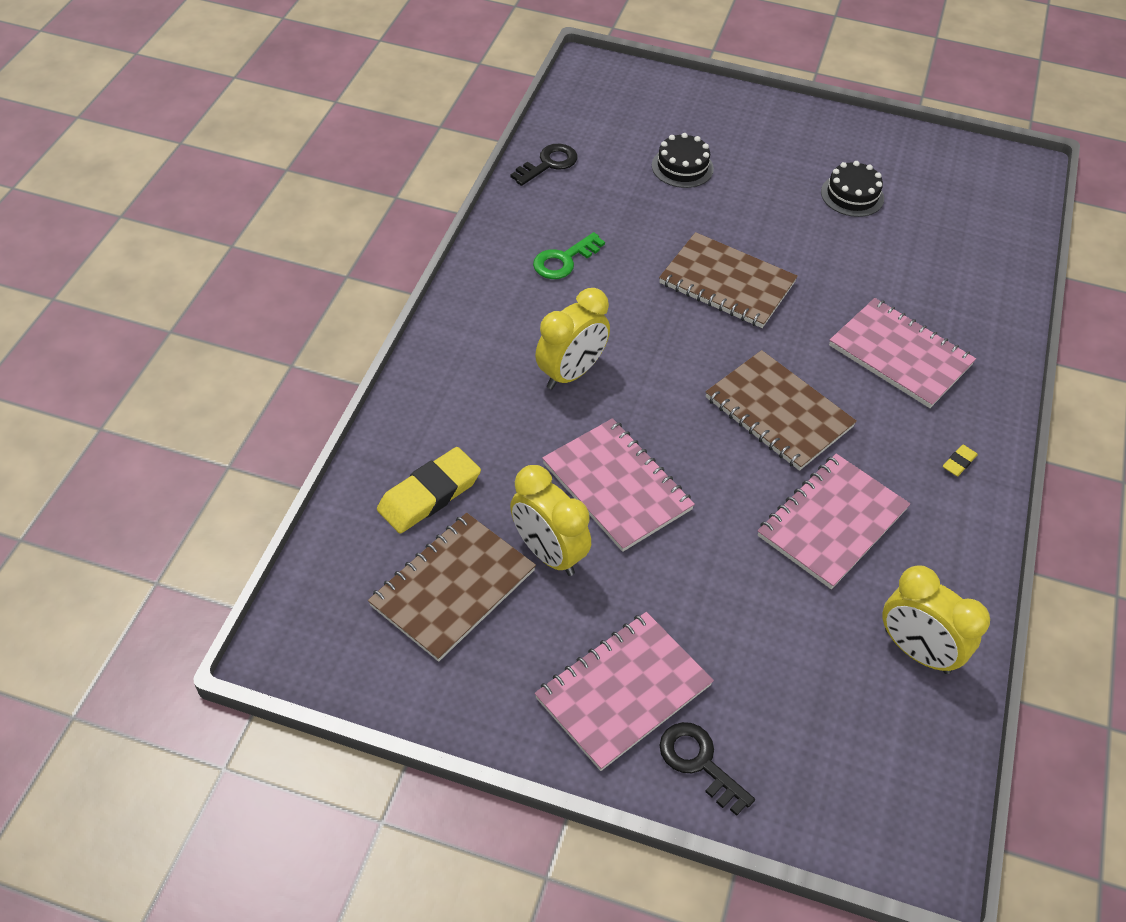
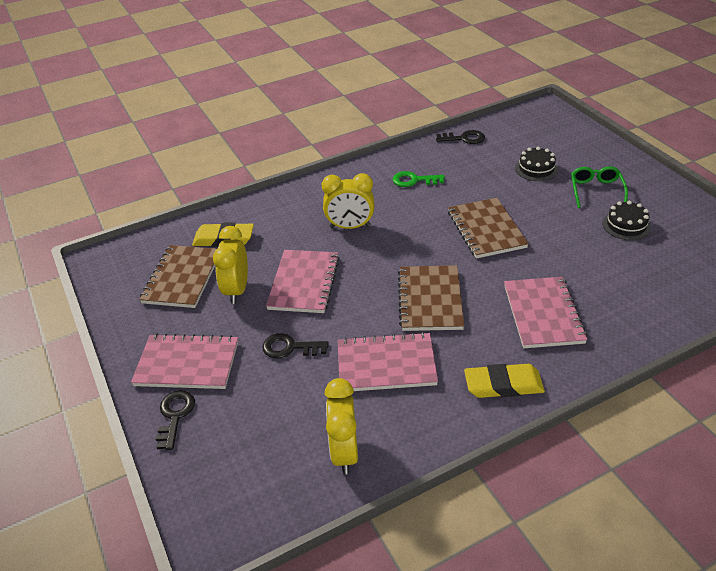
camera: 50 degrees right, 10 degrees down
(453, 588) = (182, 278): brown notebook -> brown notebook turned 75 degrees counterclockwise
(711, 580) = (290, 347): none -> black key
(776, 165) = (596, 191): none -> green glasses
(959, 462) = (503, 384): yellow eraser -> yellow eraser, size x2.27

